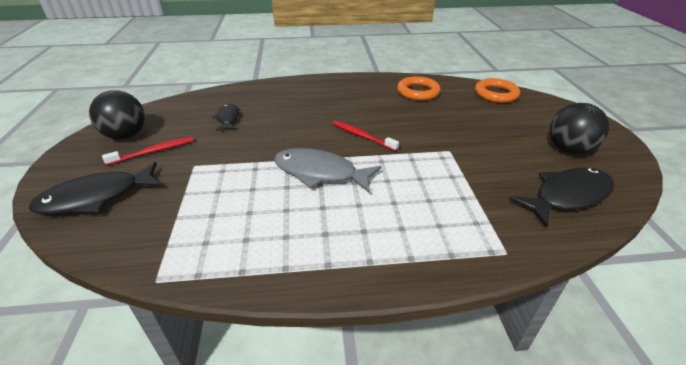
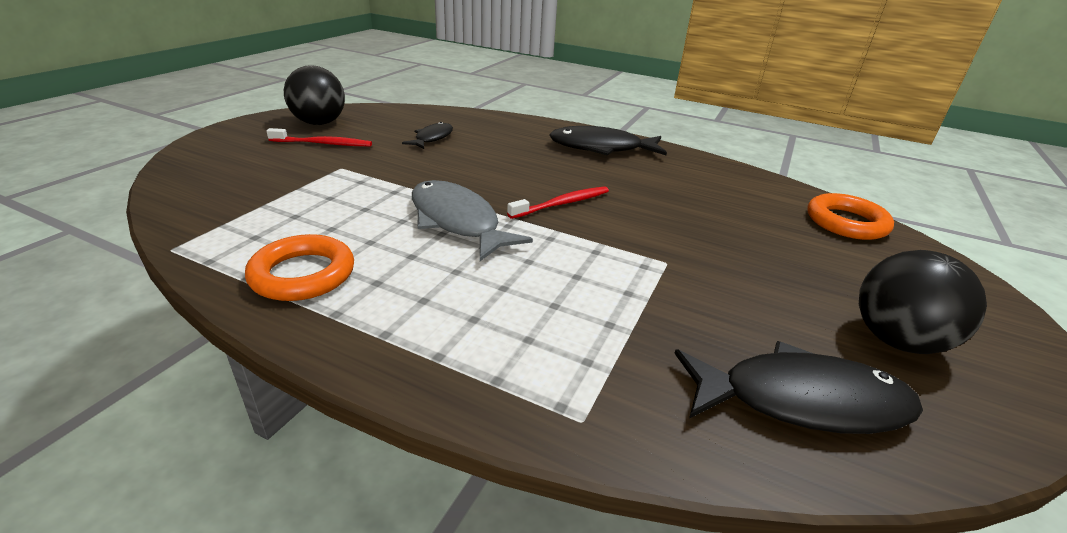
camera: 30 degrees right, 5 degrees down
(96, 197) = (226, 163): black fish -> black fish (601, 148)
(362, 136) = (562, 204): red toothbrush -> red toothbrush turned 75 degrees clockwise
(418, 92) = (711, 182): orange ring -> orange ring (303, 274)

